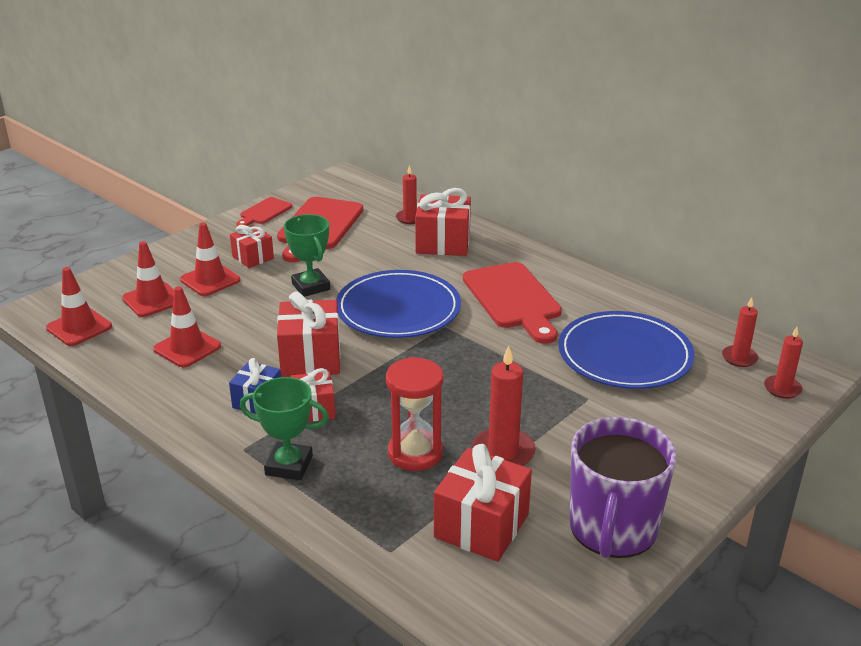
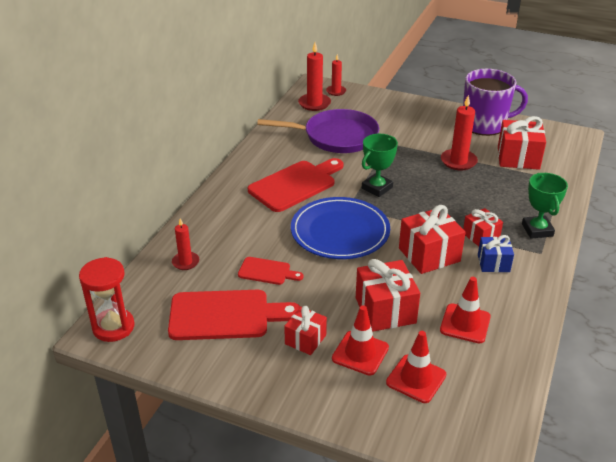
camera: 110 degrees left, 5 degrees up
(79, 327) = (490, 410): red traffic cone -> none
(264, 212) = (209, 367): red cutting board -> red cutting board (267, 271)
(311, 286) = (334, 286): green trophy -> green trophy (377, 188)
(415, 453) = (485, 189): red hourglass -> red hourglass (113, 327)
(443, 243) = (225, 233): red gift -> red gift (385, 310)
(624, 355) = (336, 137): blue plate -> purple pan
(739, 358) = (314, 104): red candle -> red candle, size x1.58

